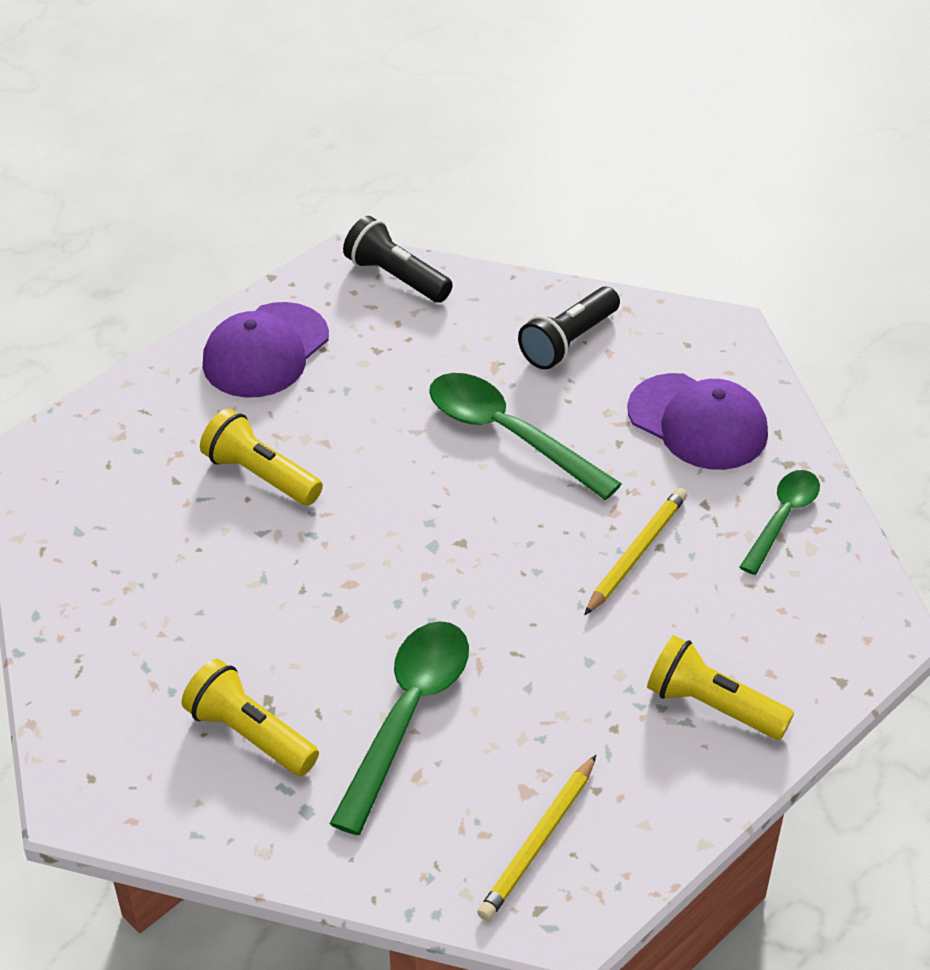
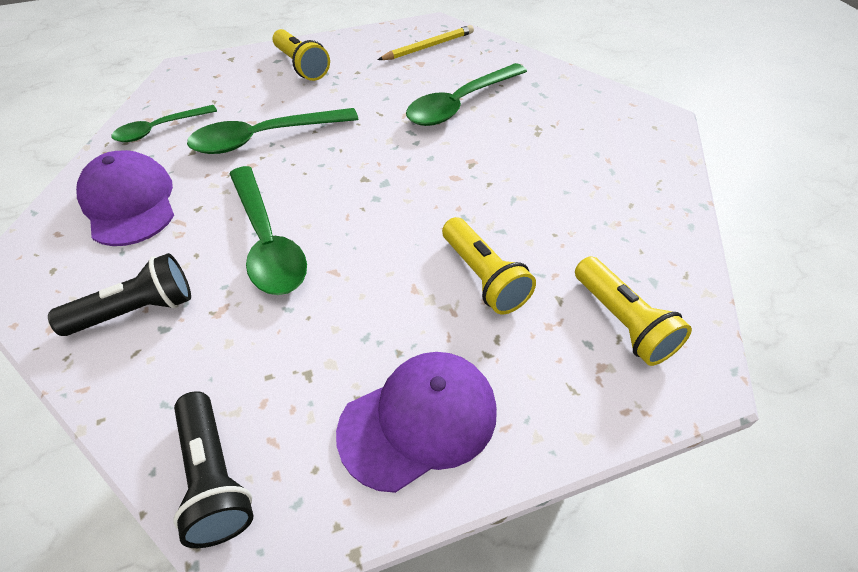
camera: 155 degrees left, 5 degrees up
(250, 734) = (554, 120): yellow flashlight -> yellow flashlight (622, 322)
(636, 553) = (263, 138): yellow pencil -> green spoon

